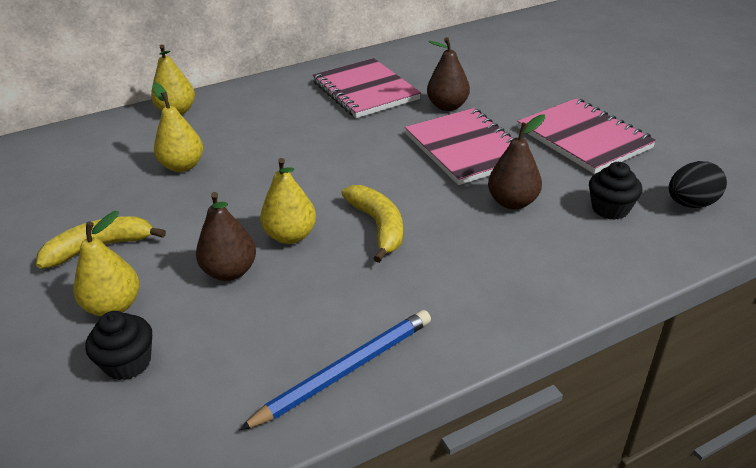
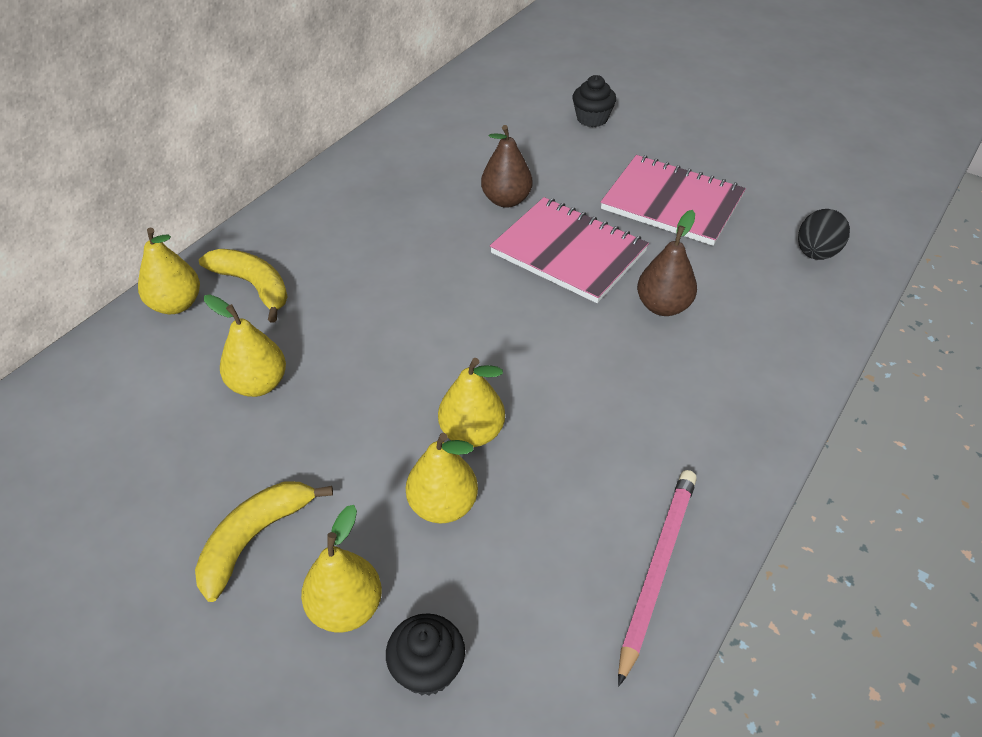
camera: 30 degrees left, 10 degrees up
(230, 271) = (443, 505): brown pear -> yellow pear
(345, 371) = (657, 570): blue pencil -> pink pencil
(365, 91) = (395, 204): pink notebook -> none
(378, 226) = (555, 385): yellow banana -> yellow banana (253, 286)
(610, 209) = (754, 283): black cupcake -> black cupcake (592, 118)

